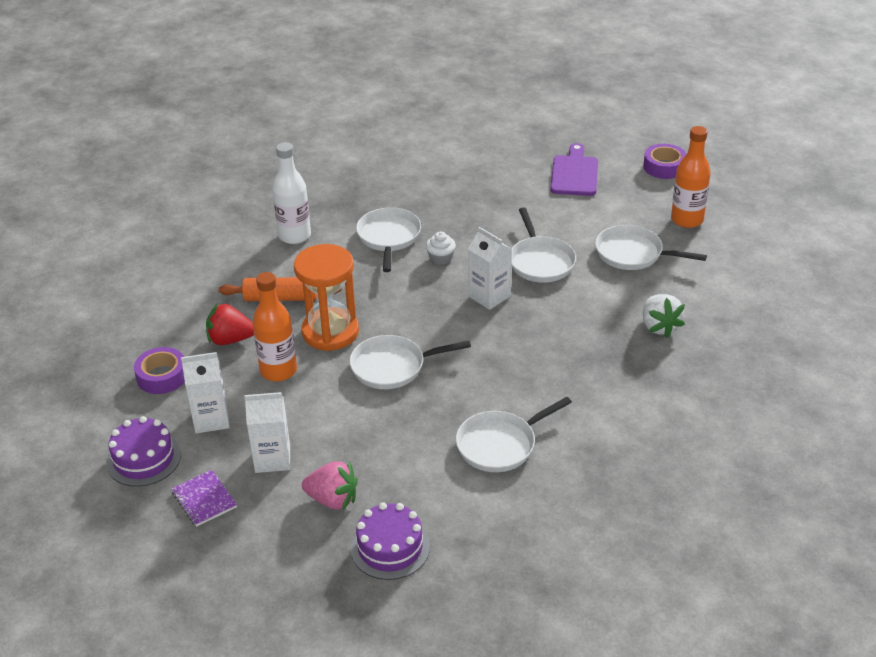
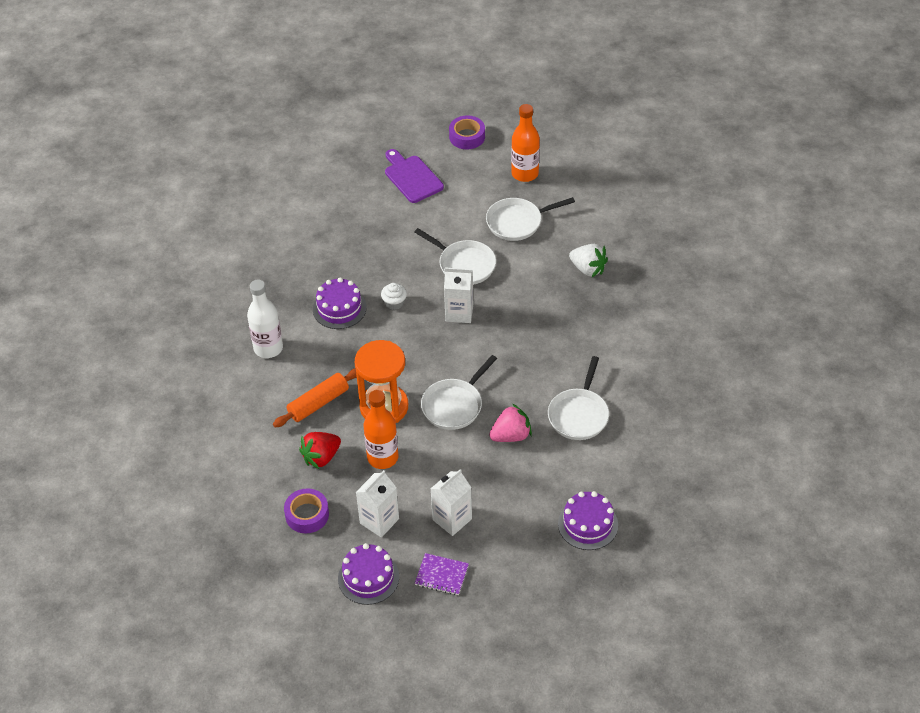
camera: 40 degrees left, 10 degrees up
(332, 500) = (520, 519): pink strawberry -> pink strawberry (511, 435)
(389, 238) = (339, 308): white pan -> purple cake

